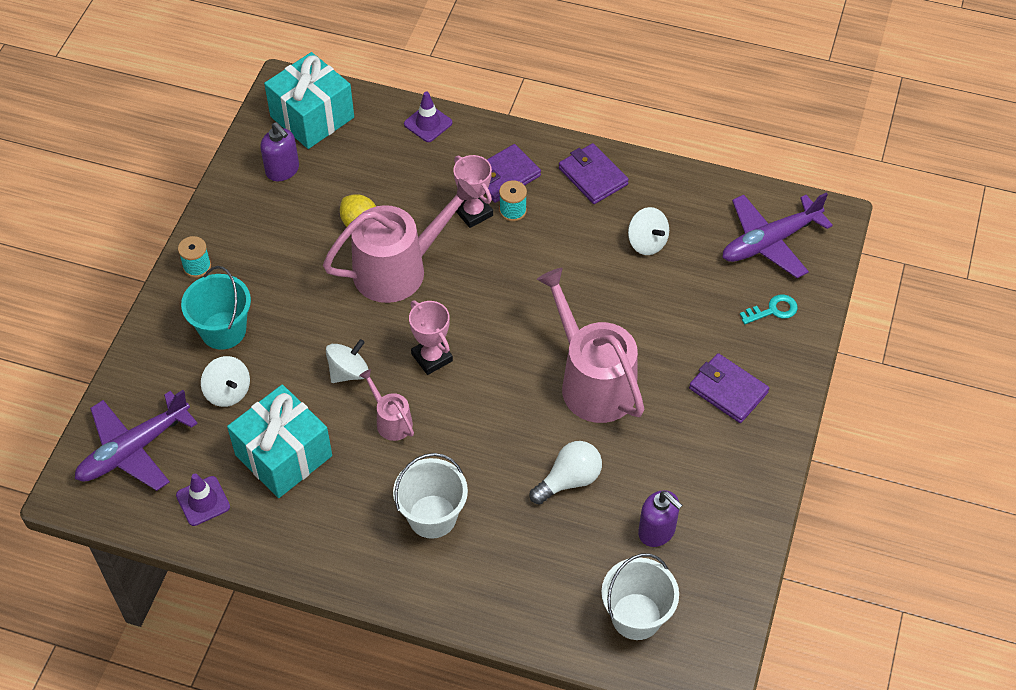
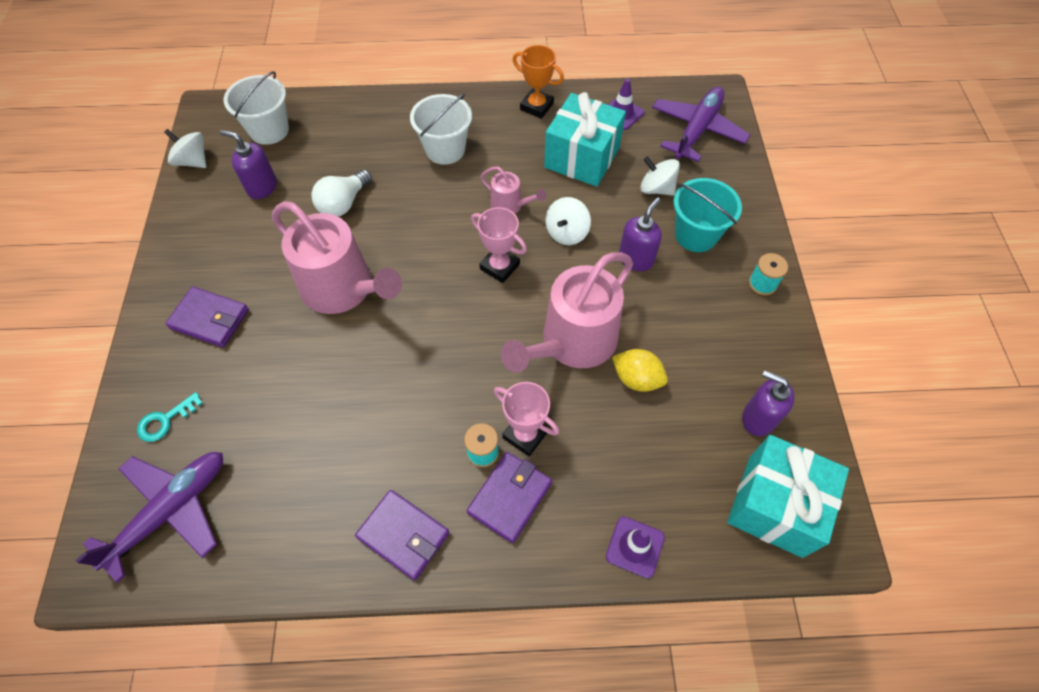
camera: 160 degrees right, 5 degrees up
(297, 325) = (636, 259): none -> purple soap dispenser
(297, 545) = (536, 106): none -> orange trophy
(647, 242) = (318, 461): white spinning top -> white spinning top (193, 161)

